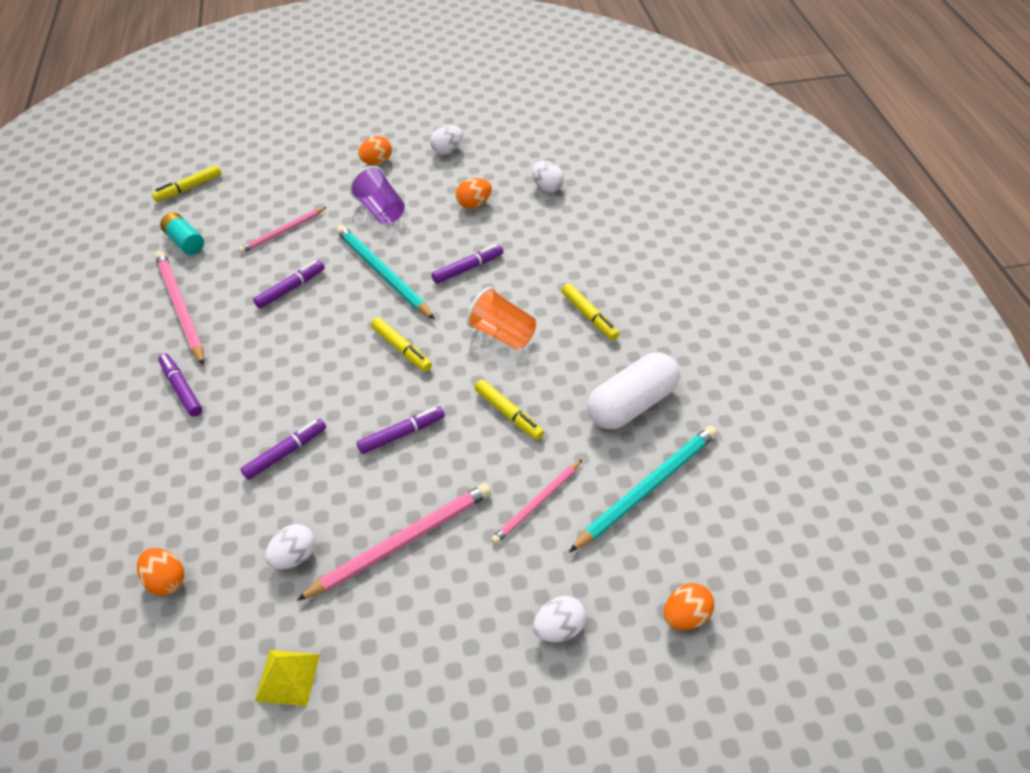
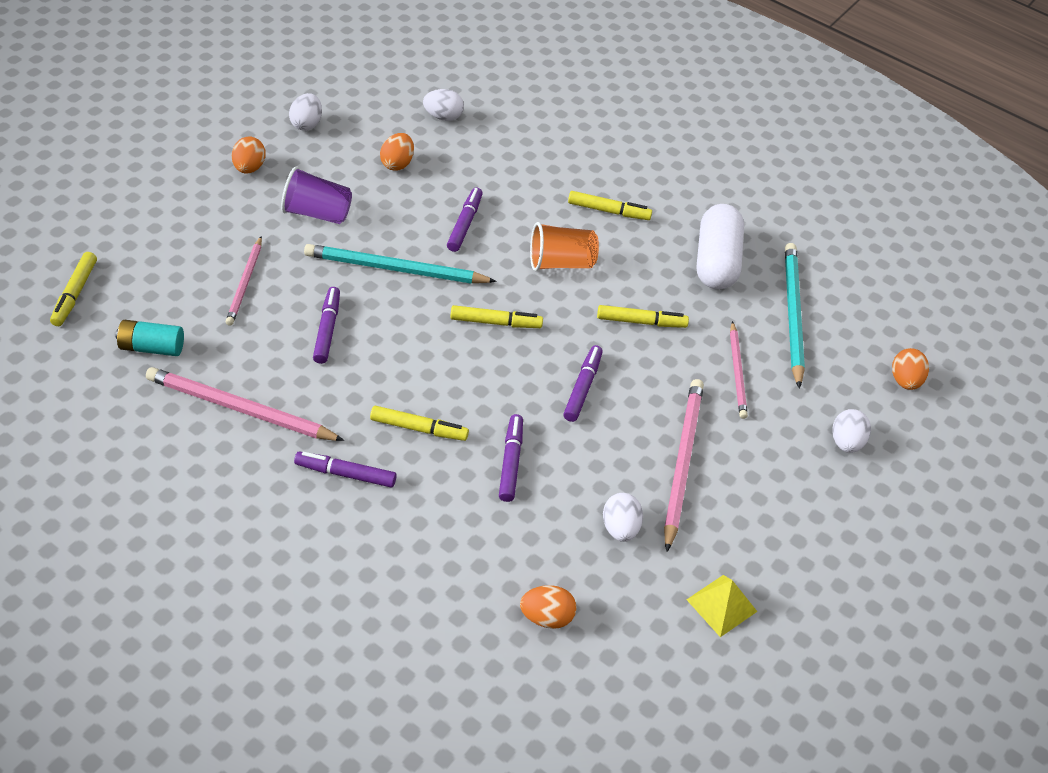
camera: 50 degrees left, 0 degrees up
(260, 389) = (419, 428): none -> yellow marker

